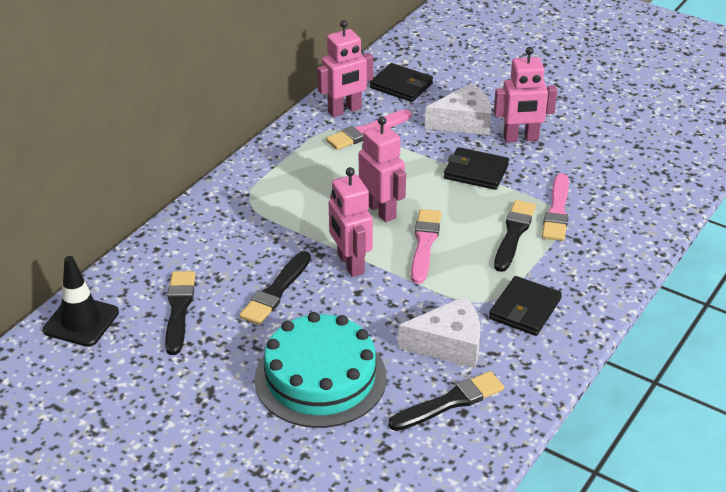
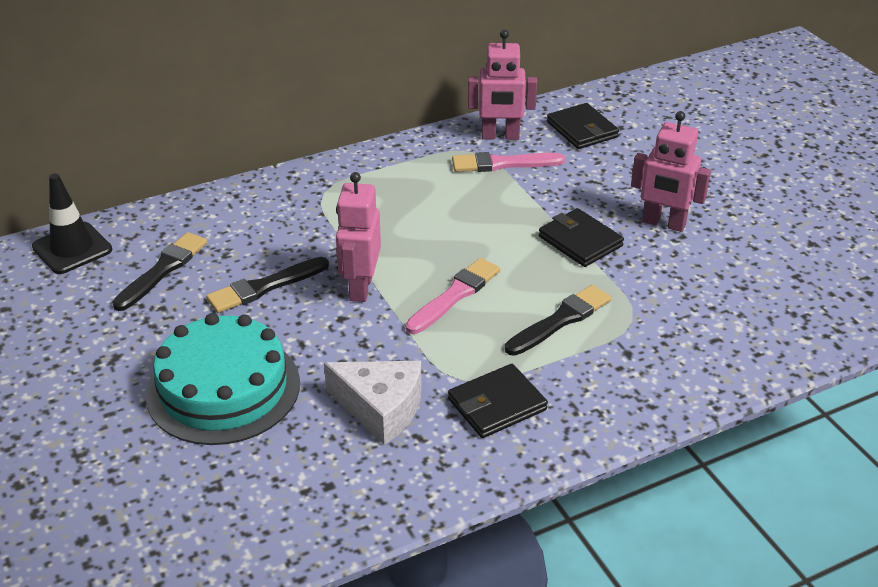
camera: 30 degrees right, 0 degrees up
(381, 211) = (442, 246): pink robot -> none
(449, 402) = (323, 469): black brush -> none
(464, 122) = (615, 186): white cheese -> none
(557, 211) = (633, 313): pink brush -> none

